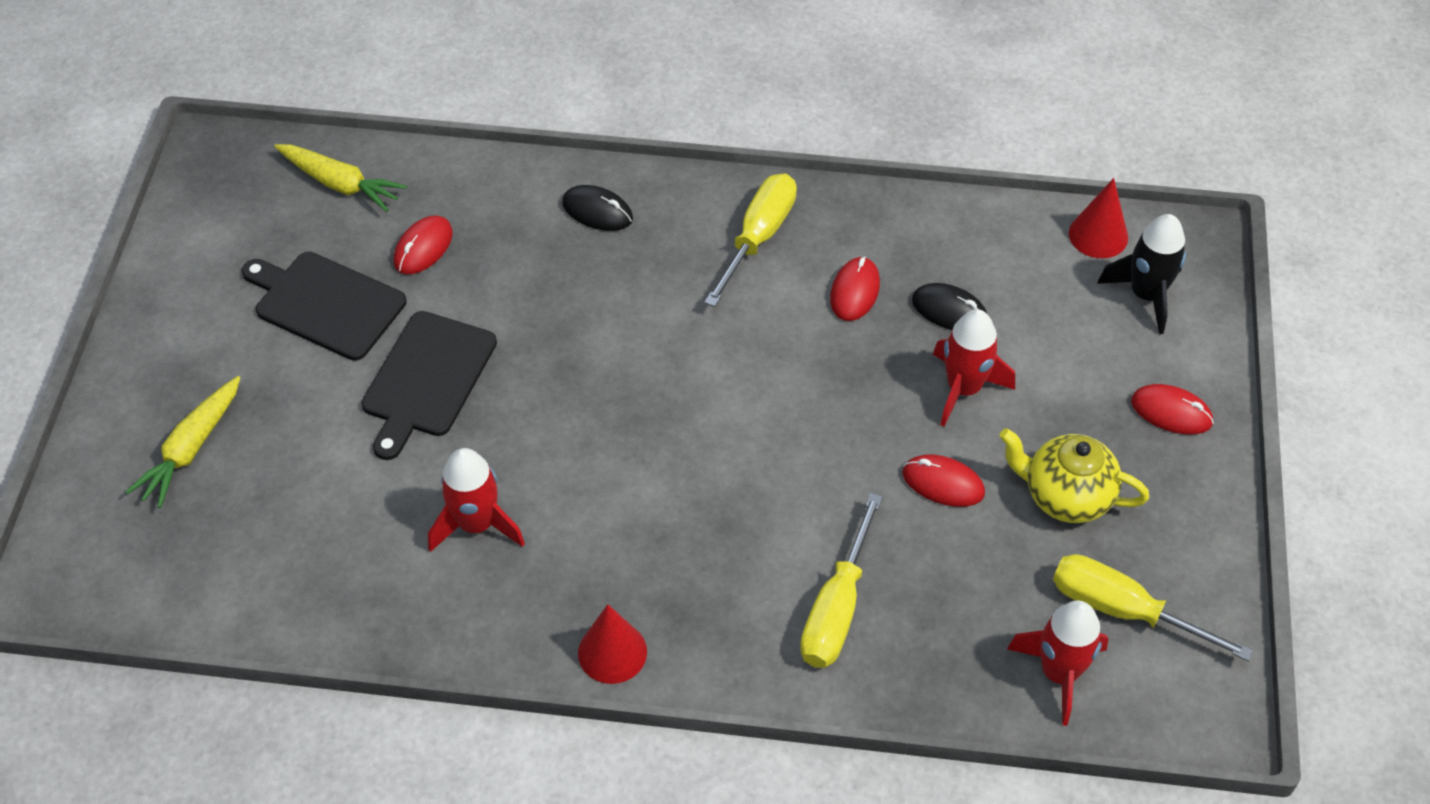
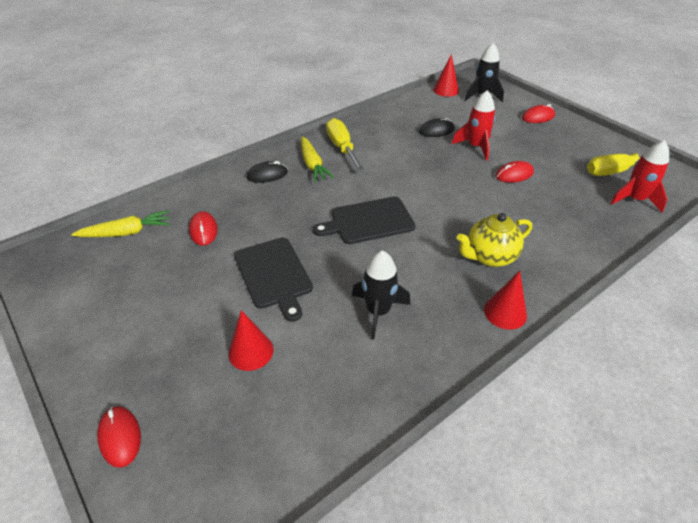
camera: 45 degrees left, 10 degrees down
(191, 449) = (181, 396): yellow carrot -> yellow carrot (312, 165)
(299, 456) = (251, 351): none -> red cone
(325, 304) = (180, 280): black cutting board -> black cutting board (368, 221)
(477, 524) = (378, 311): red rocket -> black rocket
(837, 608) = (548, 233): yellow screwdriver -> none
(854, 291) = (399, 143): red mouse -> red mouse (120, 437)
(1065, 496) = (551, 154): yellow teapot -> yellow teapot (489, 257)

